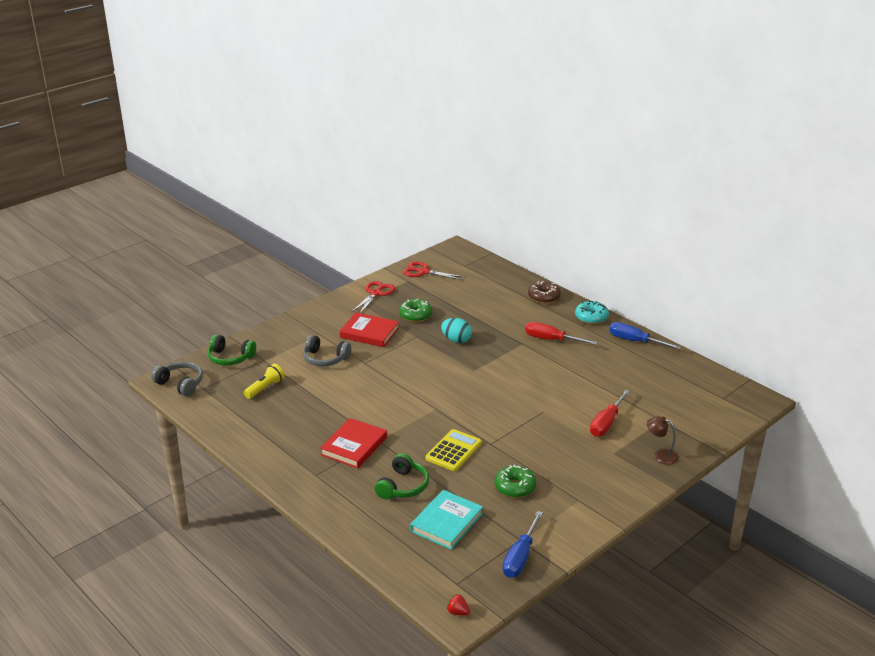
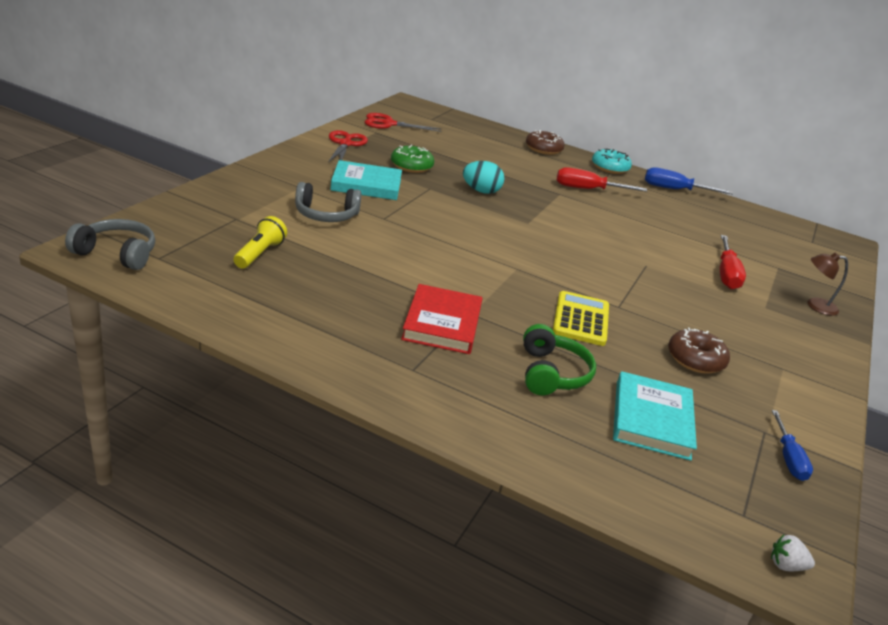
camera: 25 degrees left, 0 degrees up
(230, 358) = (183, 217): green headphones -> none
(369, 333) = (366, 185): red book -> turquoise book
(458, 612) = (786, 565): red strawberry -> white strawberry
(515, 487) = (695, 359): green donut -> brown donut
(520, 558) = (788, 459): blue screwdriver -> blue screwdriver, size x0.66

